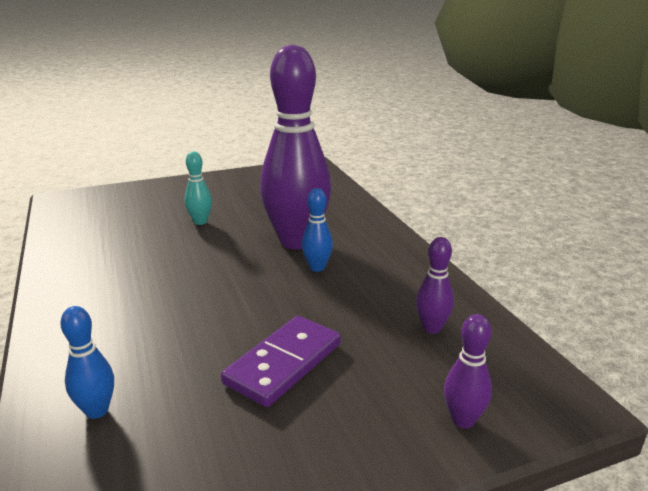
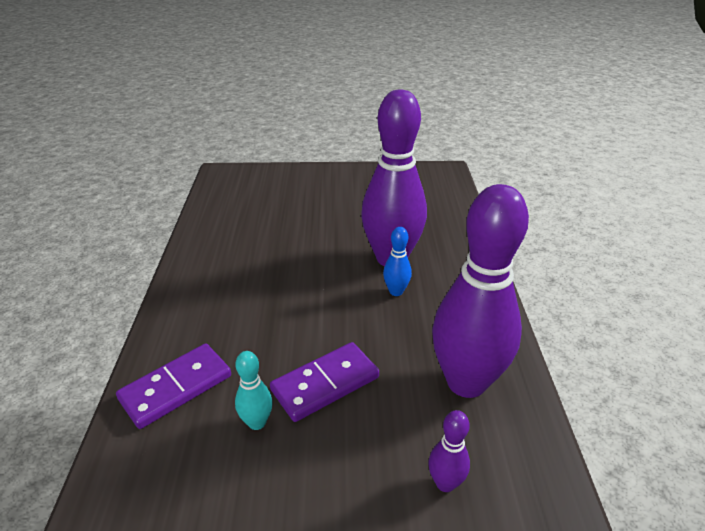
camera: 20 degrees right, 10 degrees up
(97, 410) = (176, 388): blue bowling pin -> purple domino
(200, 222) = (319, 219): turquoise bowling pin -> turquoise bowling pin (257, 422)
(432, 328) = (466, 382): purple bowling pin -> purple bowling pin, size x2.41

